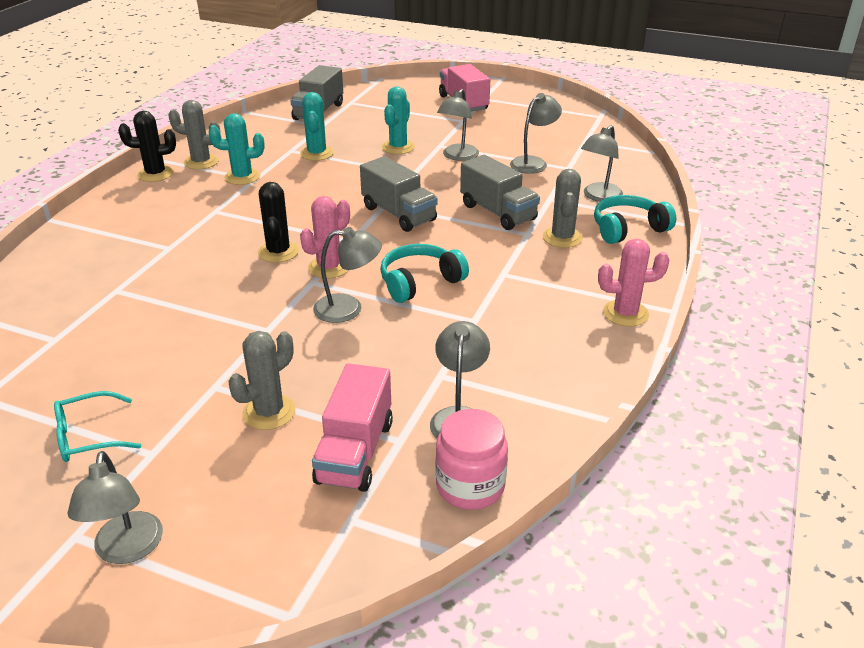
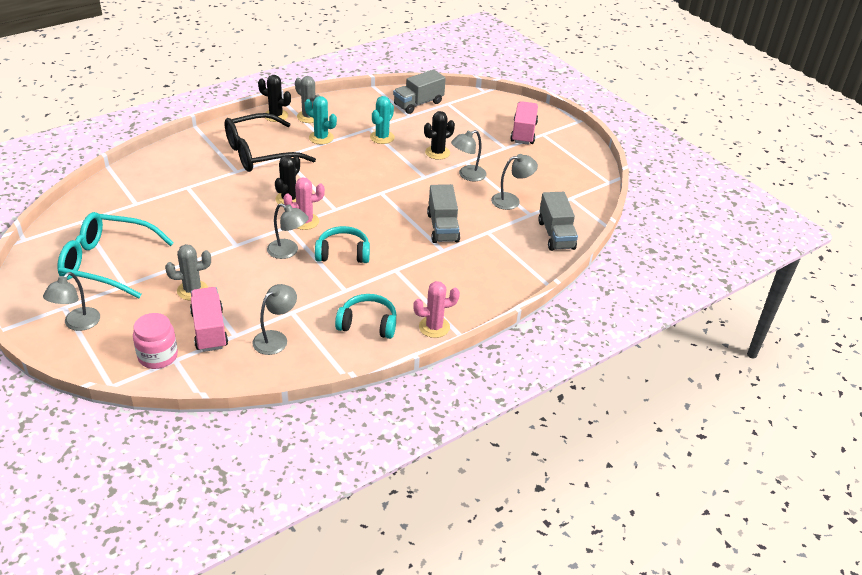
camera: 30 degrees right, 5 degrees up
(88, 436) = (107, 263): turquoise glasses -> turquoise glasses, size x2.07
(179, 218) = (260, 153): none -> black glasses
(355, 452) = (209, 330): pink truck -> pink truck turned 120 degrees clockwise
(398, 147) = (437, 152): turquoise cactus -> black cactus
(398, 214) = (382, 203): grey truck -> grey truck (556, 235)
(470, 486) = (242, 373): pink jar -> pink jar (158, 356)
(562, 238) = (460, 262): grey cactus -> none
(599, 197) = (522, 244): grey lamp -> none
(625, 313) = (434, 327): pink cactus -> pink cactus turned 45 degrees counterclockwise
(628, 229) = (510, 275): turquoise headphones -> turquoise headphones (368, 324)

